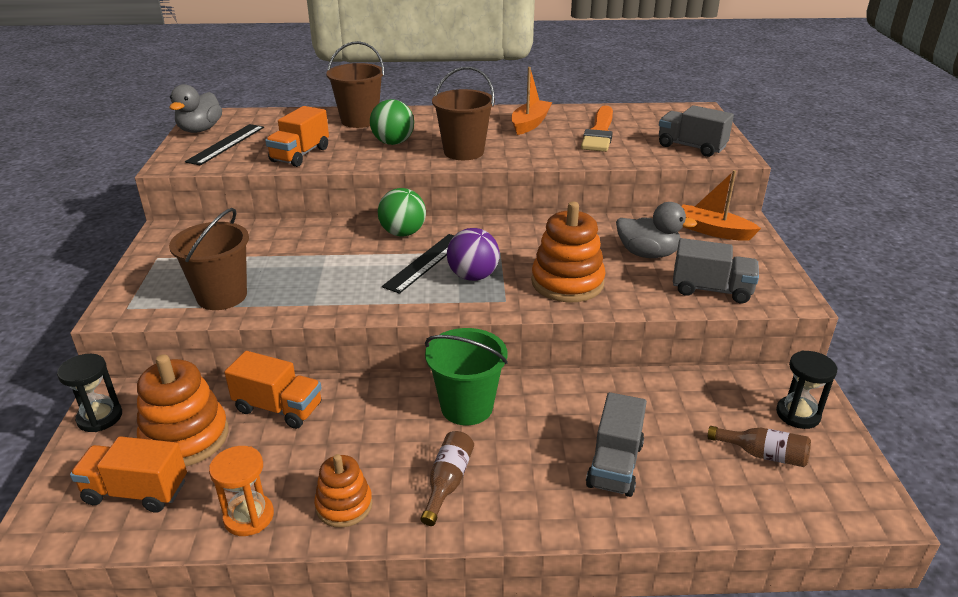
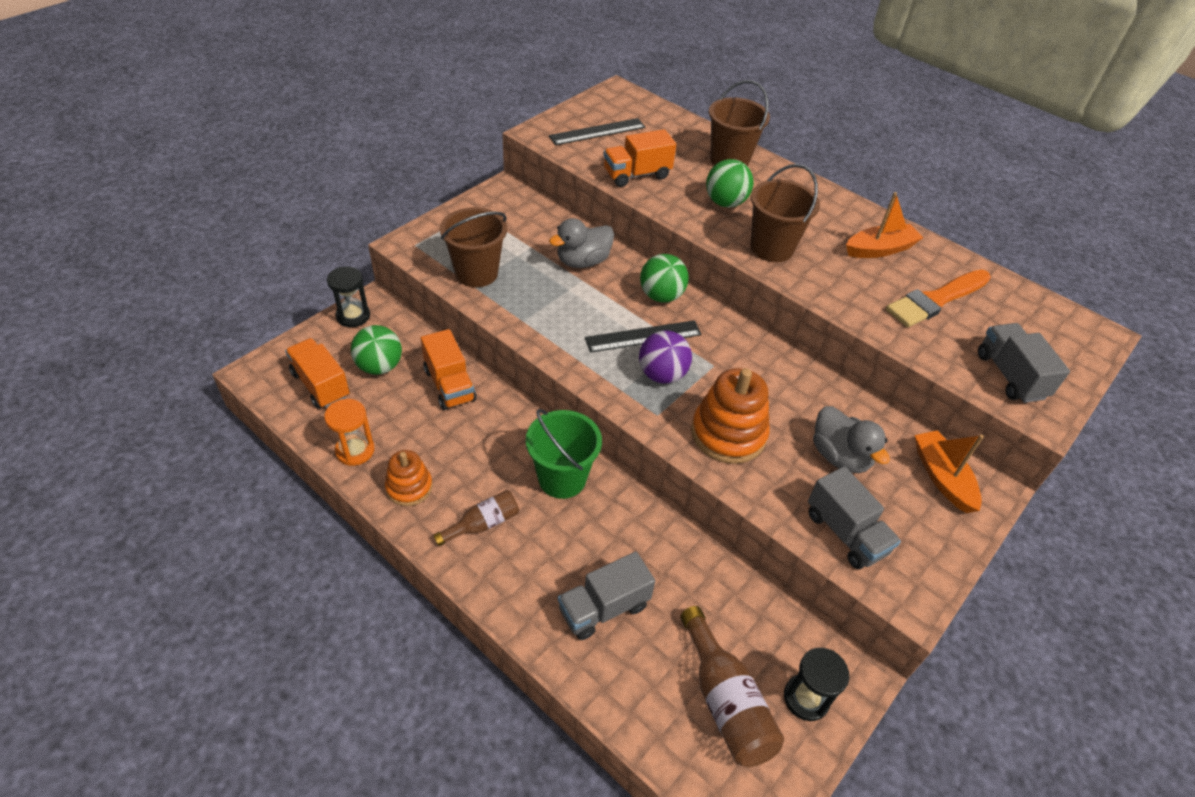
camera: 40 degrees right, 15 degrees up
(185, 438) = (380, 366): orange stacking toy -> green ball
(200, 130) = (596, 105): grey duck -> grey duck (583, 261)
(762, 455) = (724, 701): brown bottle -> brown bottle, size x1.66

